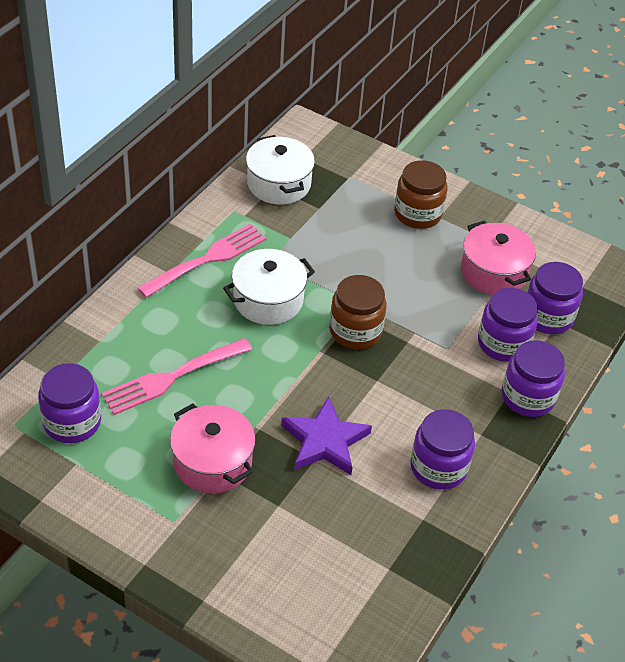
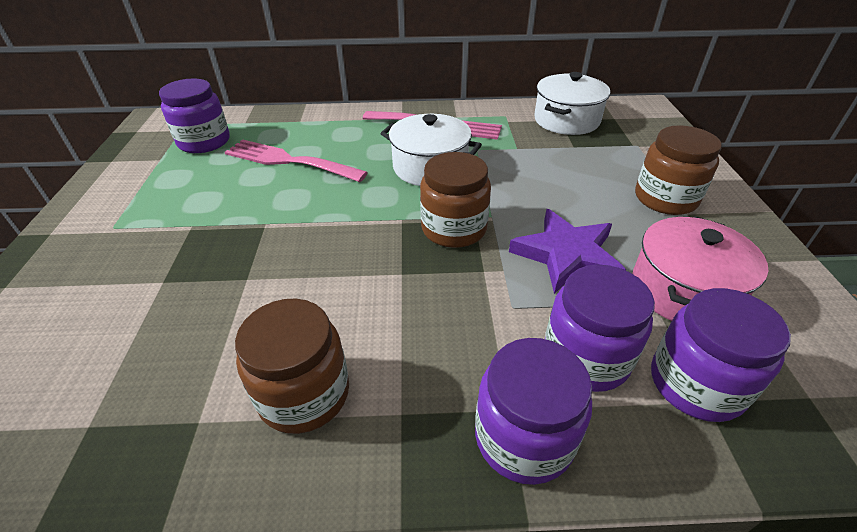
camera: 60 degrees right, 5 degrees down
(212, 462) = (201, 218): pink pot -> none
(325, 441) = (278, 274): purple star -> purple star (566, 255)
(438, 467) = (304, 394): purple jar -> brown jar

